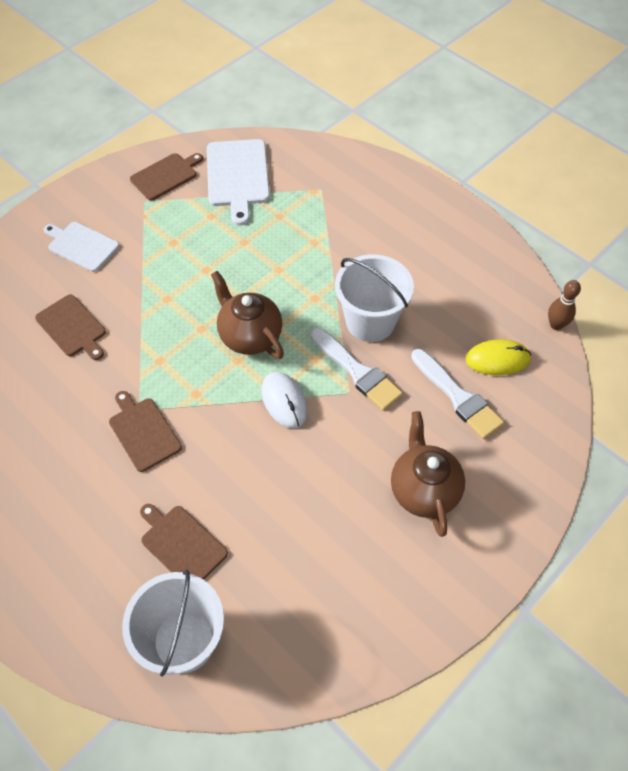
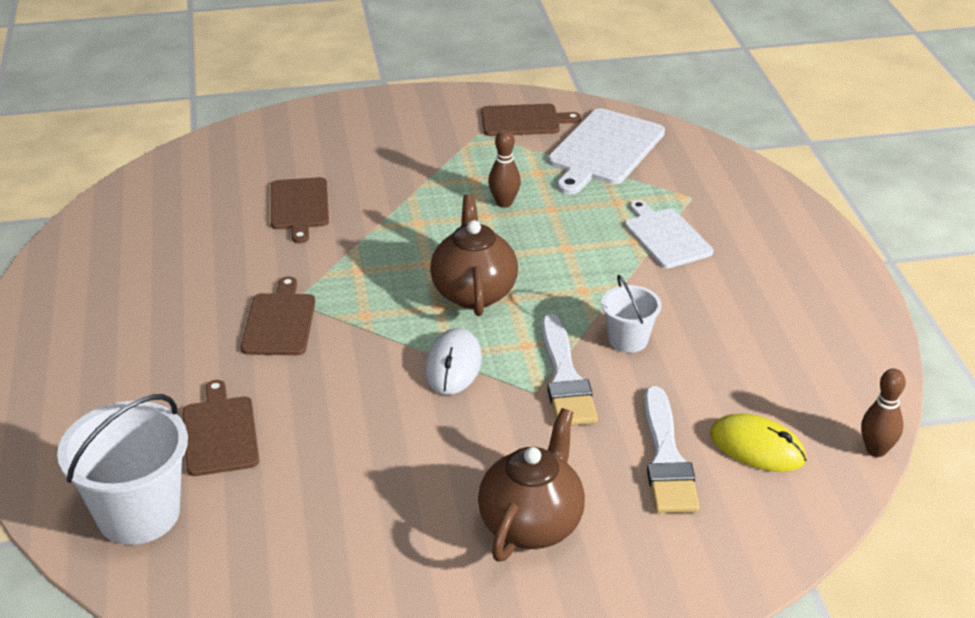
camera: 35 degrees right, 20 degrees down
(81, 245) = (376, 145): white cutting board -> white cutting board (666, 236)
(209, 252) = (504, 203): none -> brown bowling pin
(370, 321) = (628, 340): white bucket -> white bucket, size x0.56

